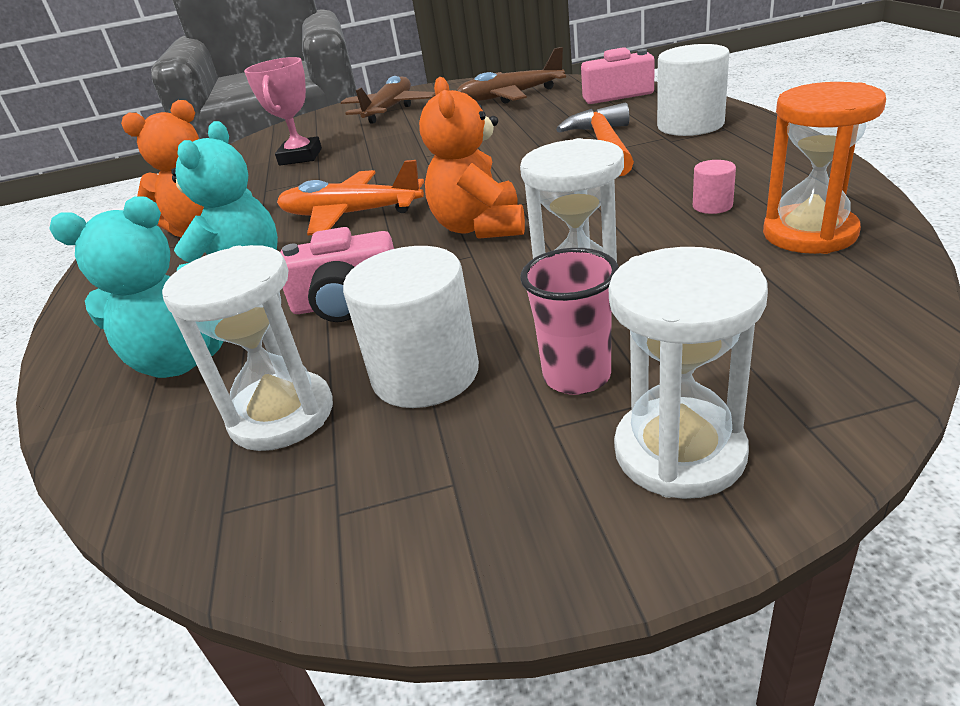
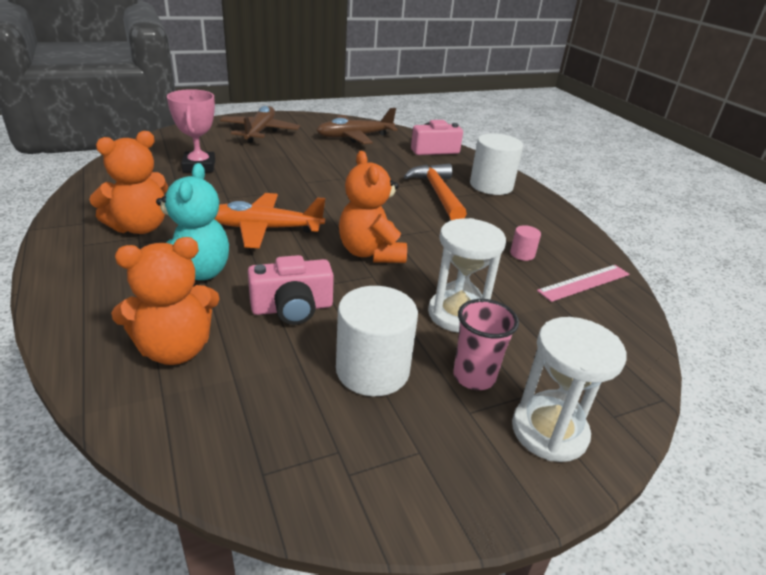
camera: 20 degrees left, 0 degrees up
(183, 360) = (175, 349): turquoise teddy bear -> orange teddy bear
(282, 415) = (278, 399): white hourglass -> none
(809, 234) = (584, 282): orange hourglass -> pink ruler

